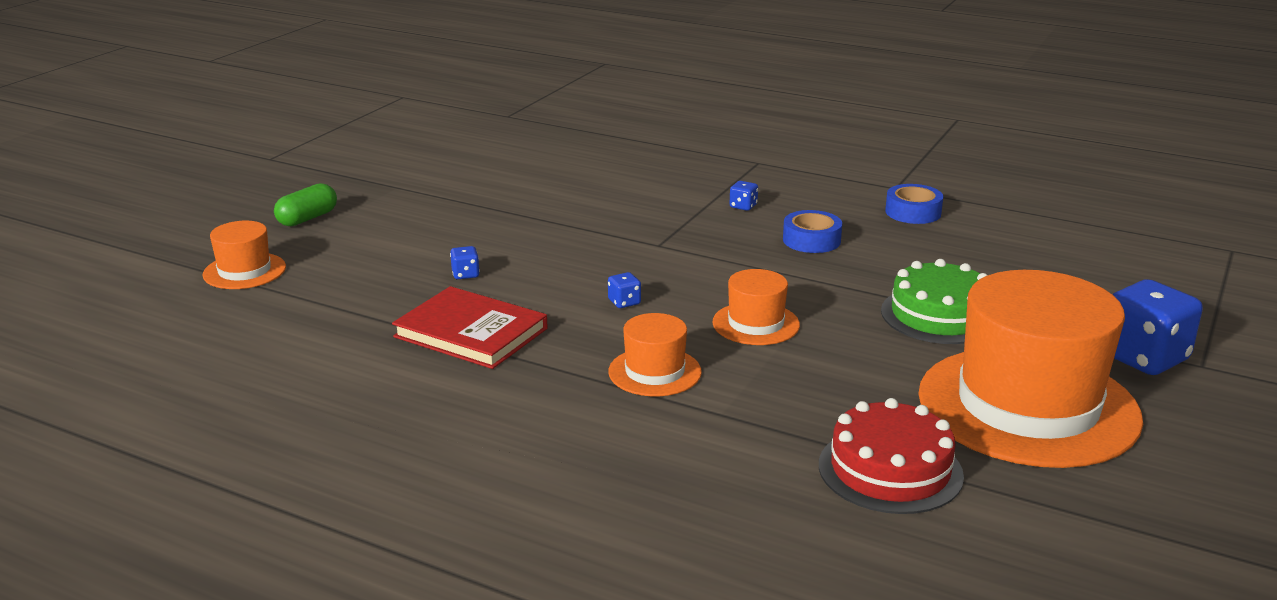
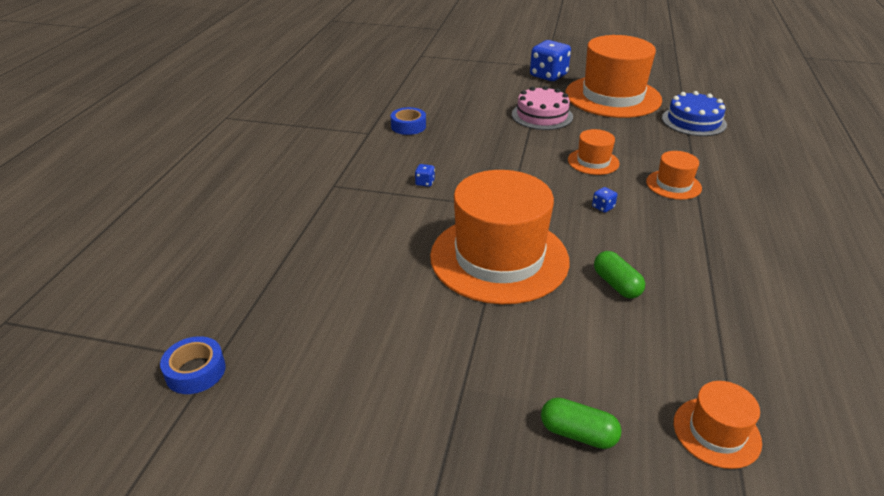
camera: 105 degrees left, 10 degrees up
(465, 274) = (616, 284): blue dice -> green capsule
(471, 333) = (694, 259): red book -> none
(559, 224) = (499, 258): none -> orange hat
(811, 240) = (469, 154): blue tape -> blue tape (195, 371)
(890, 470) = (693, 121): red cake -> blue cake
(939, 315) = (542, 115): green cake -> pink cake

